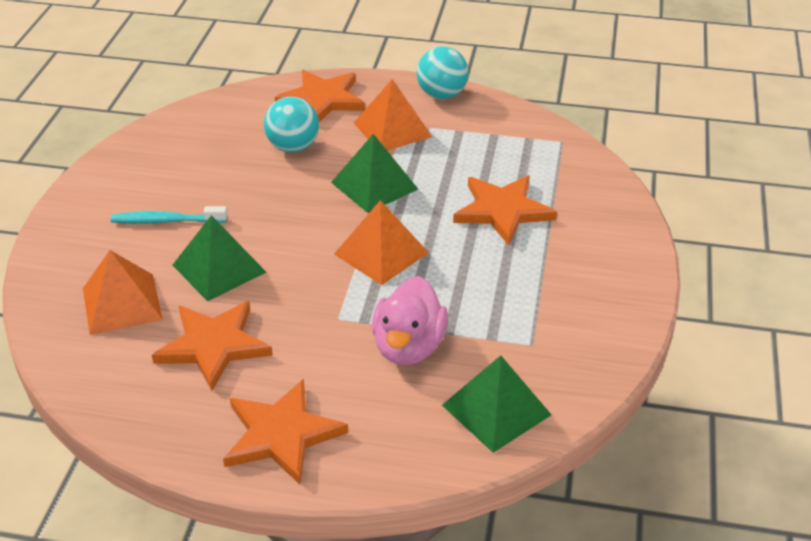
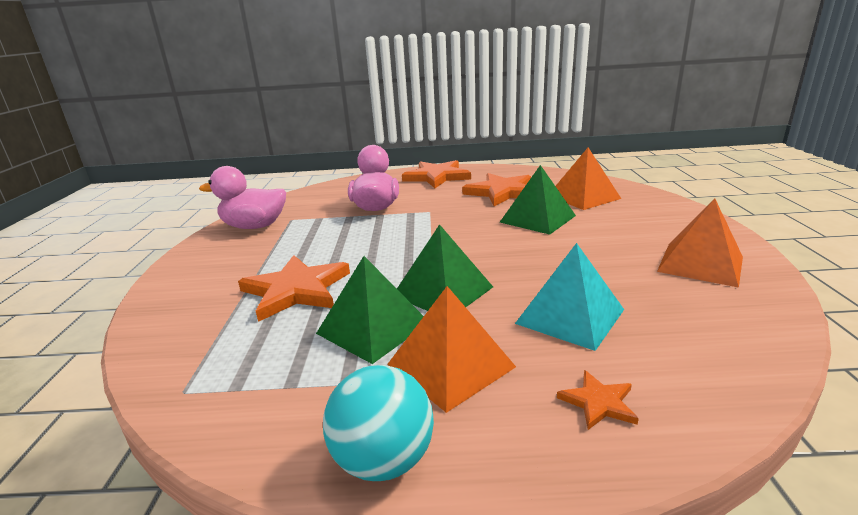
camera: 170 degrees right, 15 degrees down
(166, 221) = (618, 235): turquoise toothbrush -> none
(293, 147) = (570, 316): turquoise ball -> turquoise pyramid
(322, 100) = (598, 402): orange star -> orange star, size x0.47
(381, 253) = (412, 244): orange pyramid -> orange pyramid (700, 264)
(496, 409) = (319, 196): green pyramid -> green pyramid (373, 328)
(579, 336) = (255, 226): none -> pink duck

